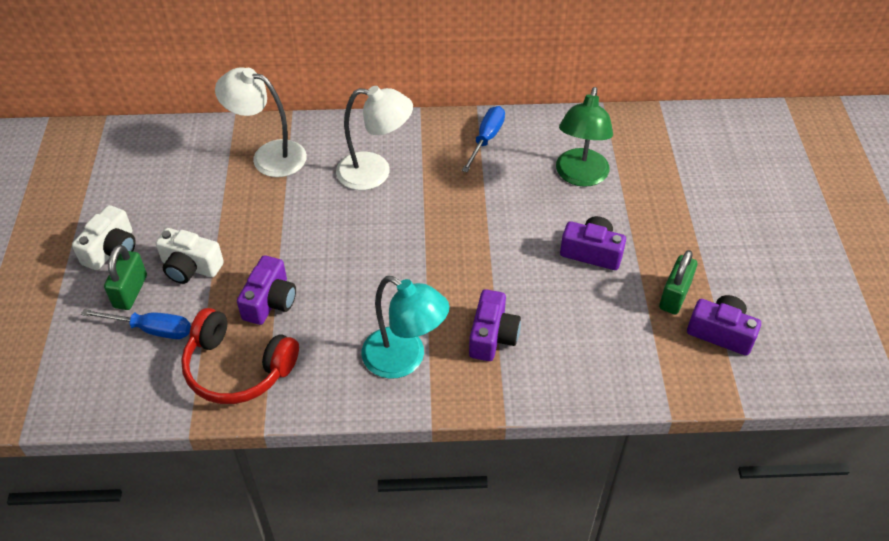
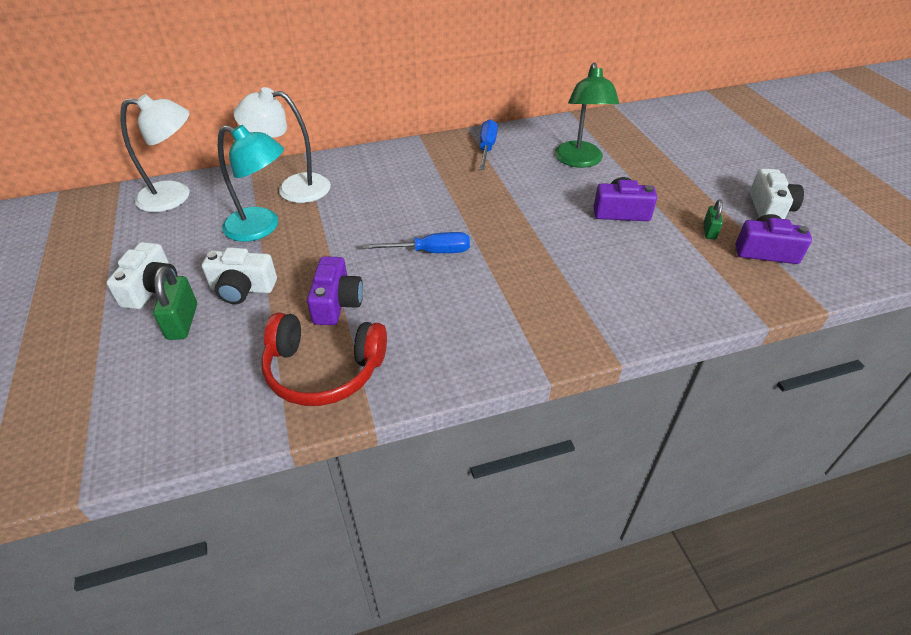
camera: 15 degrees left, 5 degrees down
(151, 329) = (216, 352): blue screwdriver -> blue screwdriver (430, 252)
(375, 172) = (399, 185): white lamp -> white lamp (175, 196)
(404, 359) = (494, 327): turquoise lamp -> turquoise lamp (261, 227)
(492, 336) = (568, 291): purple camera -> none
(674, 296) = (709, 231): green padlock -> green padlock, size x0.63
(759, 281) = (770, 208): none -> white camera

